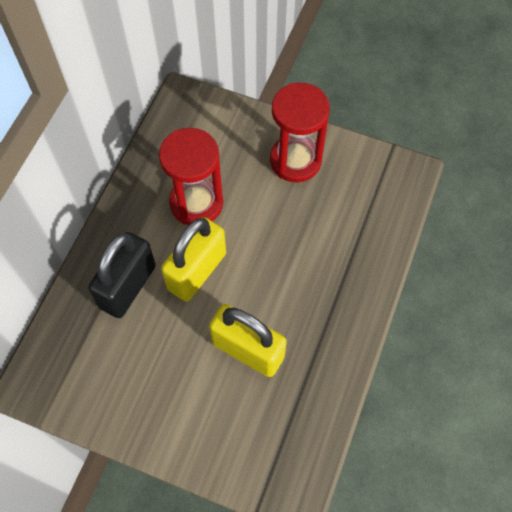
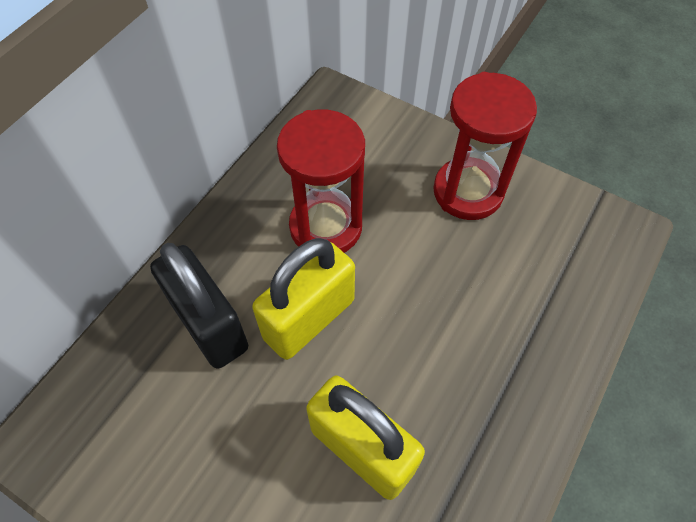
camera: 10 degrees right, 5 degrees down
(128, 286) = (209, 325): black padlock -> black padlock turned 75 degrees counterclockwise

